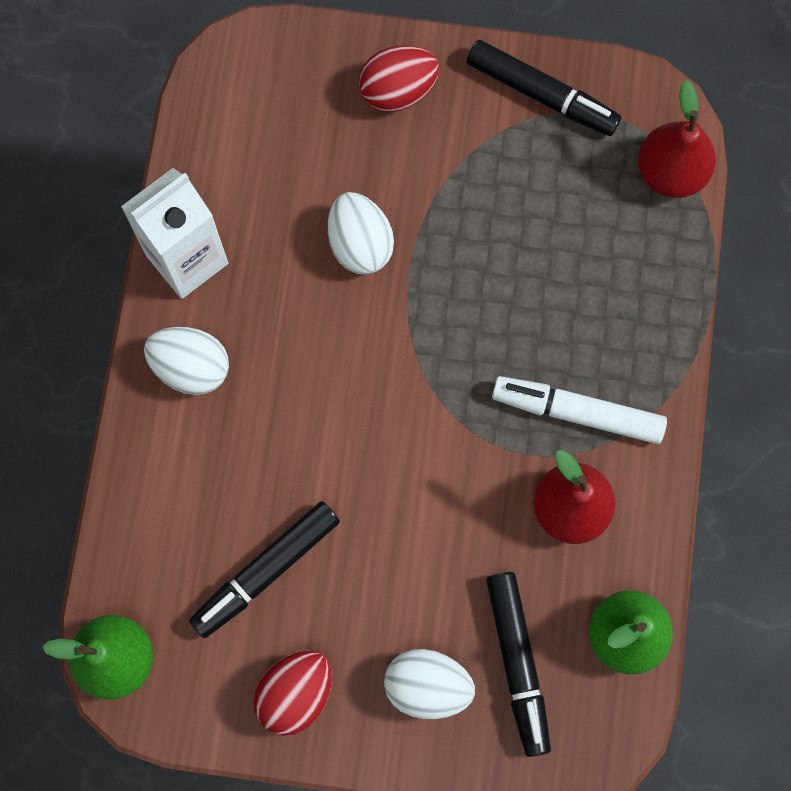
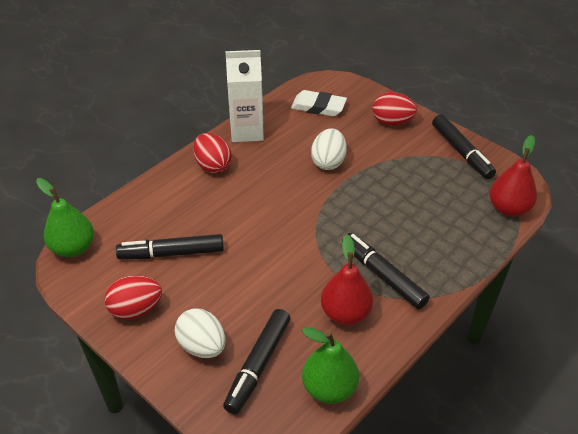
camera: 35 degrees right, 30 degrees down
(191, 368) = (213, 166): white egg -> red egg
(260, 129) = (318, 107): none -> white eraser
(577, 413) = (383, 275): white marker -> black marker

